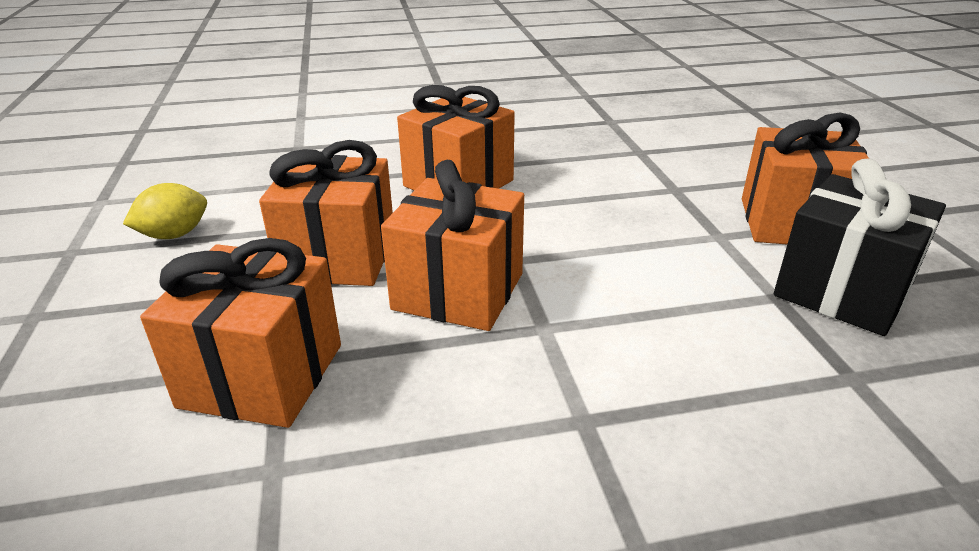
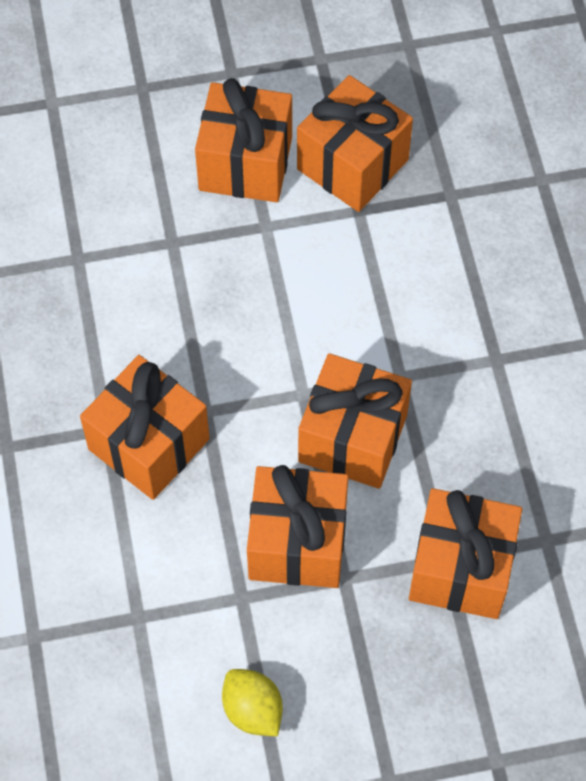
camera: 90 degrees left, 30 degrees up
(842, 291) = (352, 164): black gift -> orange gift

